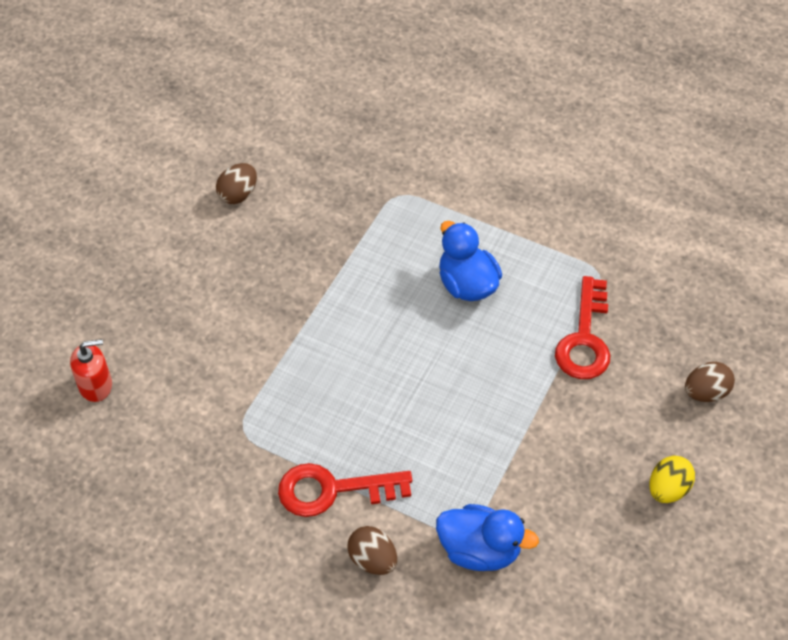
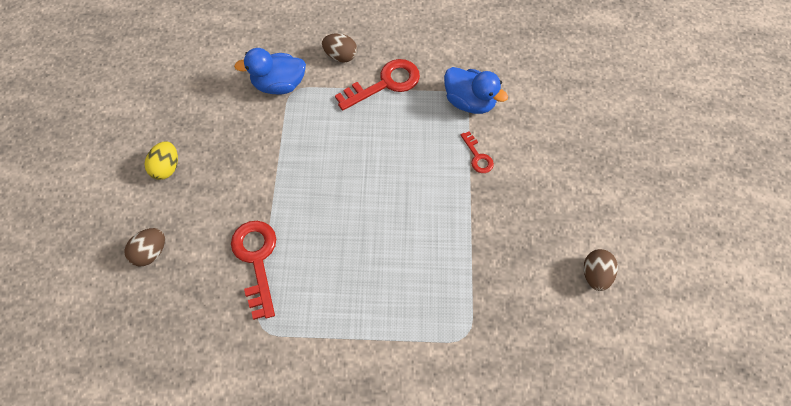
camera: 155 degrees right, 10 degrees up
(96, 385) = (573, 86): red soap dispenser -> none
(275, 349) = (477, 156): none -> red key
(467, 284) = (367, 269): blue duck -> blue duck (469, 102)

